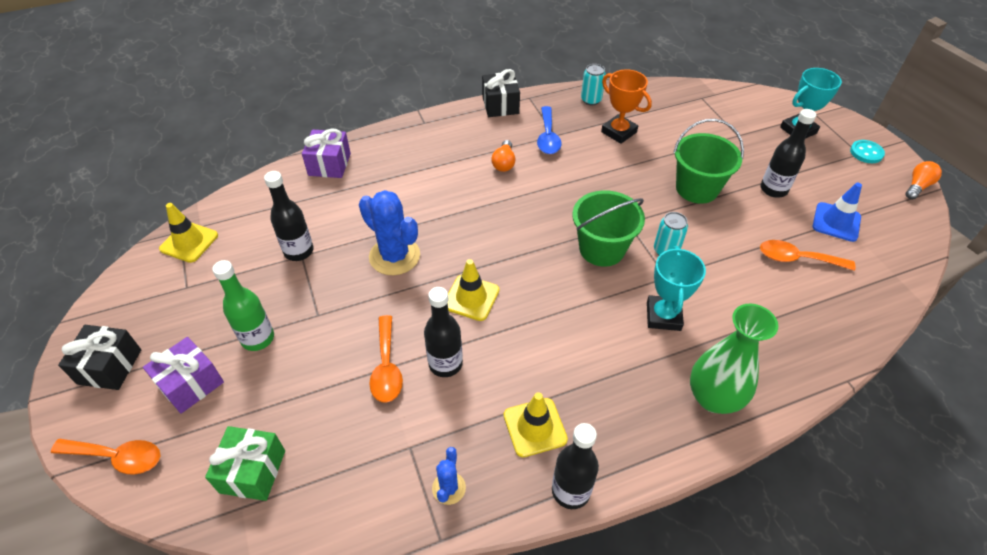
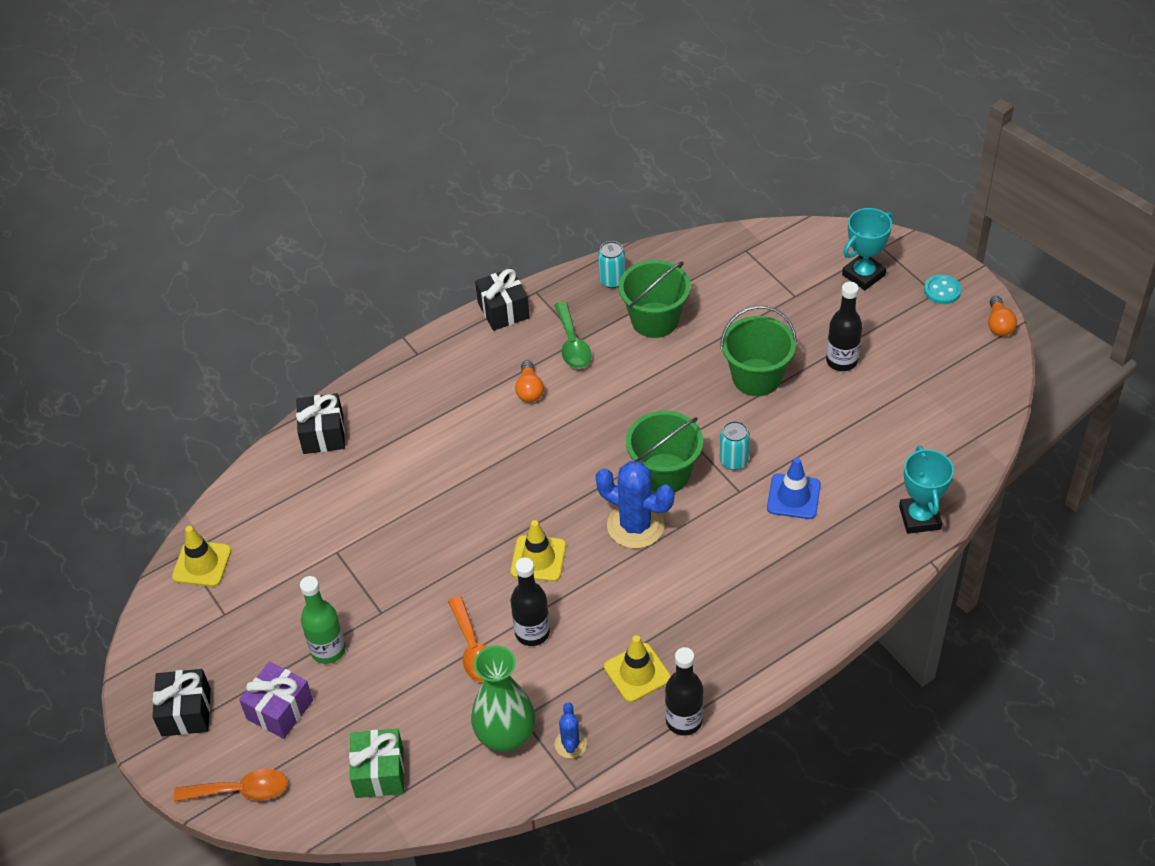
camera: 10 degrees left, 0 degrees up
(299, 251) = (331, 547): black bottle -> none
(329, 164) = (323, 434): purple gift -> black gift
(394, 256) = (440, 530): blue cactus -> blue cactus (635, 525)
(548, 137) = (572, 344): blue spoon -> green spoon
(618, 132) = (655, 320): orange trophy -> green bucket
(663, 316) = (742, 535): turquoise trophy -> turquoise trophy (919, 518)
(713, 398) = (803, 606): green vase -> green vase (506, 736)
(797, 259) = (873, 441): orange spoon -> none
(836, 222) = (912, 388): blue traffic cone -> blue traffic cone (793, 496)
(917, 186) = (999, 324): orange light bulb -> orange light bulb turned 150 degrees clockwise

